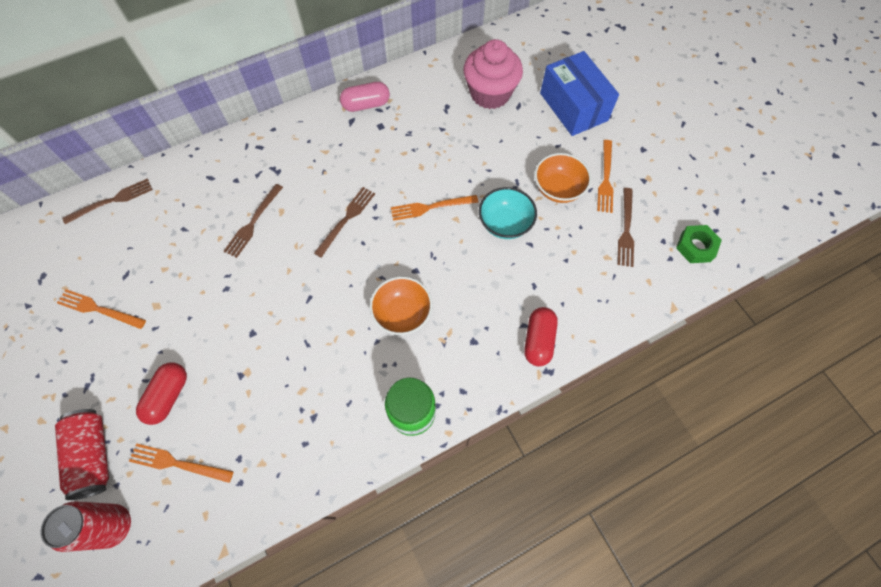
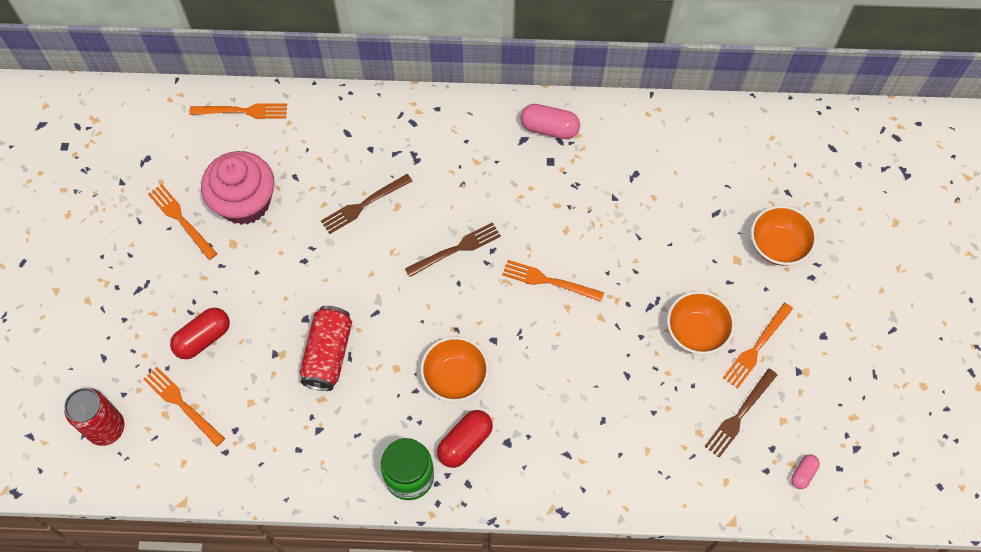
camera: 30 degrees right, 0 degrees up
(93, 455) = (117, 357): red can -> red can (328, 354)
(112, 201) = (243, 111): brown fork -> orange fork
(490, 93) = (693, 182): pink cupcake -> pink cupcake (245, 202)
(505, 223) = (615, 339): turquoise bowl -> none
(538, 340) = (571, 477): red capsule -> red capsule (465, 442)
(573, 107) = (778, 245): blue box -> orange bowl
(695, 247) = (803, 473): green nut -> pink capsule

